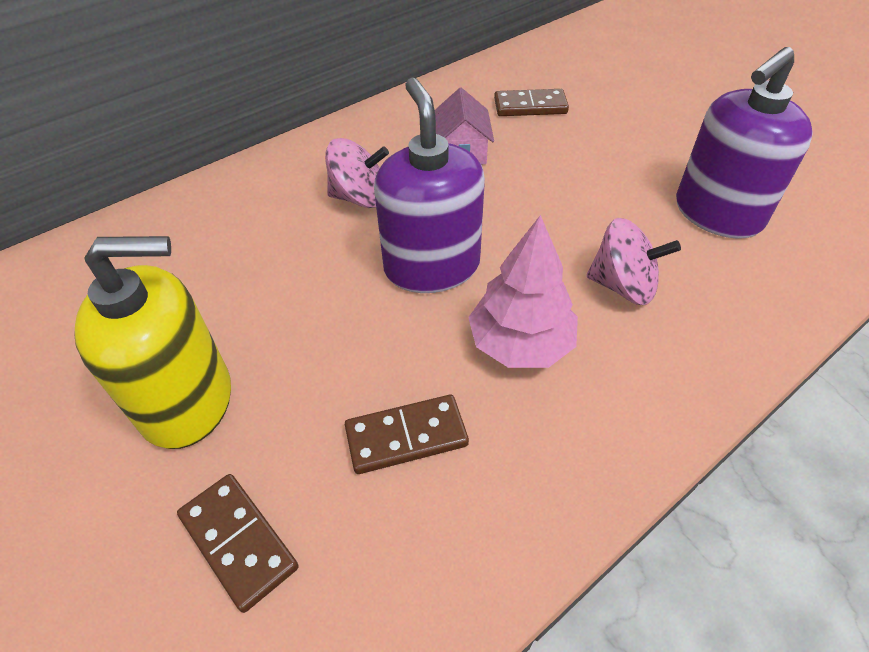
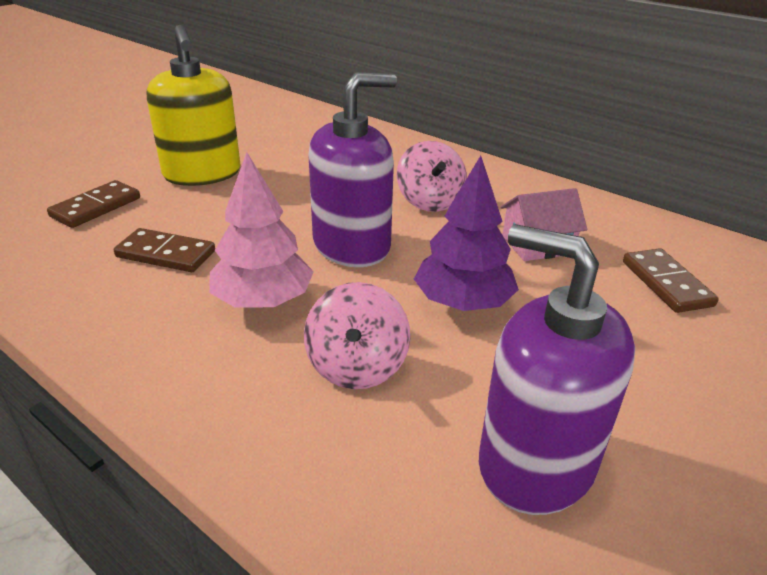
camera: 75 degrees right, 15 degrees down
(406, 436) = (166, 254): brown domino -> brown domino turned 45 degrees counterclockwise
(541, 210) = (463, 302): none -> purple tree

